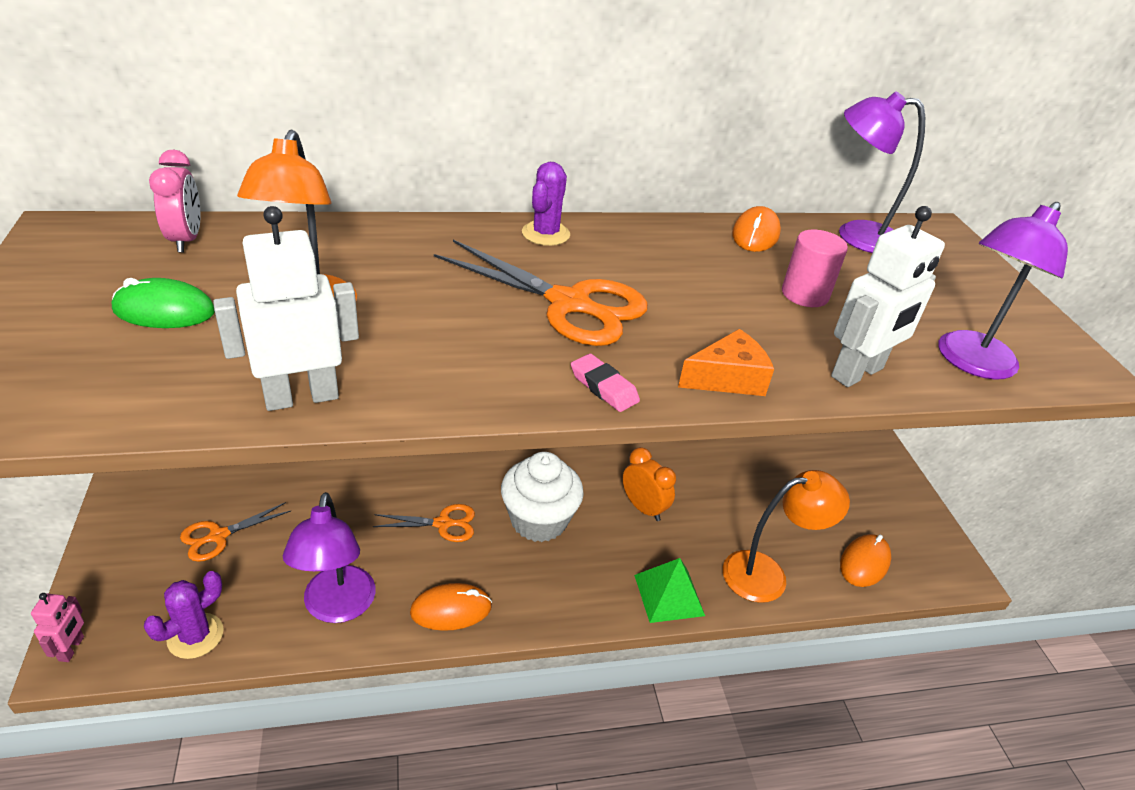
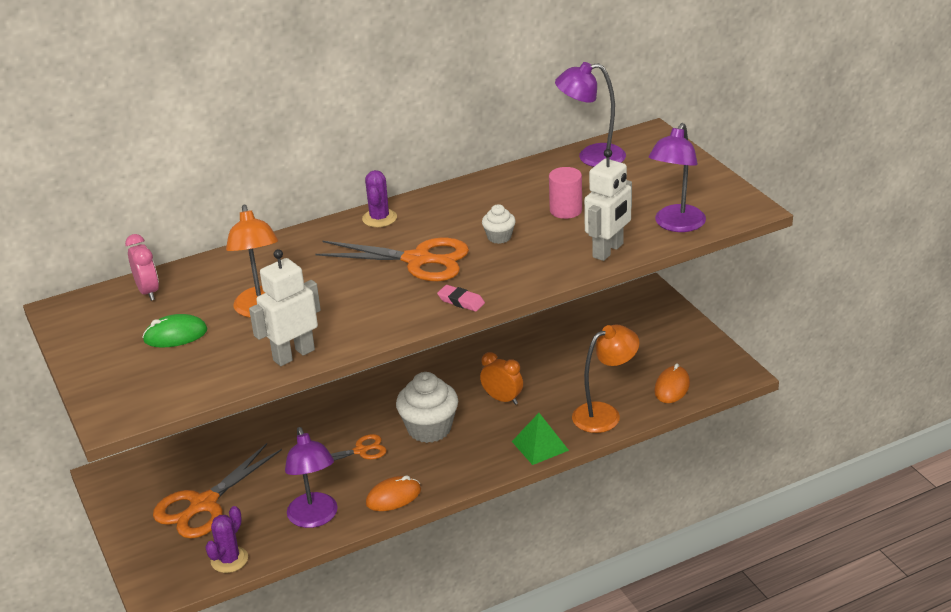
camera: 10 degrees left, 5 degrees down
(72, 648) = (152, 589): pink robot -> none
(218, 536) = (203, 504): orange scissors -> orange scissors, size x1.87
(698, 305) = (499, 237): none -> white cupcake
(727, 378) = (531, 276): orange cheese -> none
(755, 234) = (522, 177): orange mouse -> none

